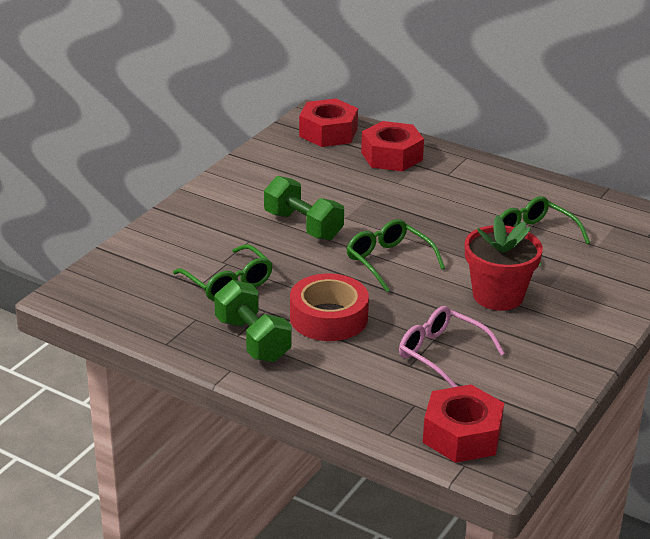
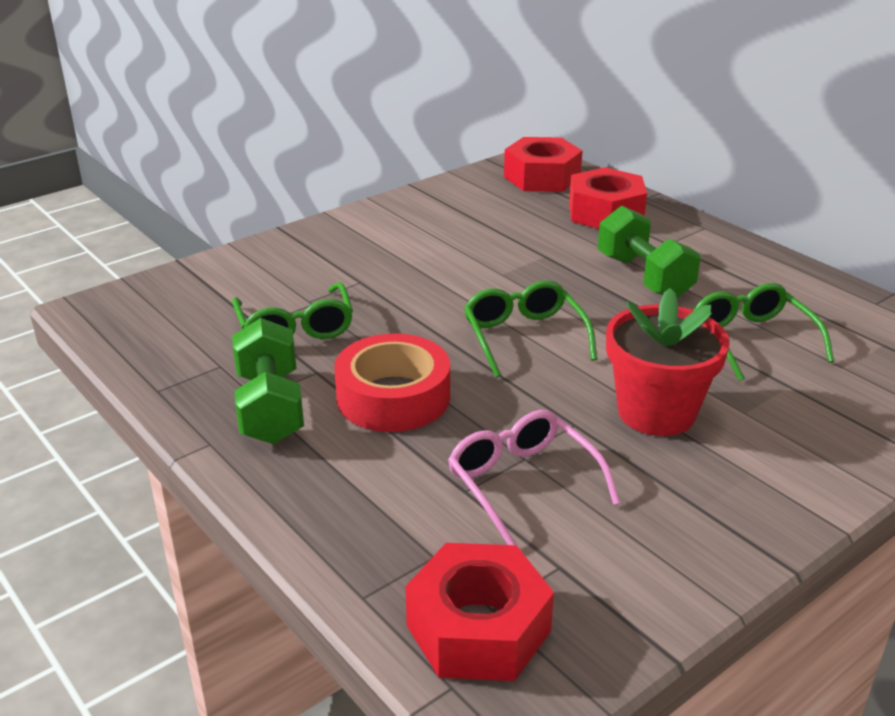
camera: 20 degrees right, 0 degrees up
(303, 226) = (440, 275): green dumbbell -> green dumbbell (644, 277)

